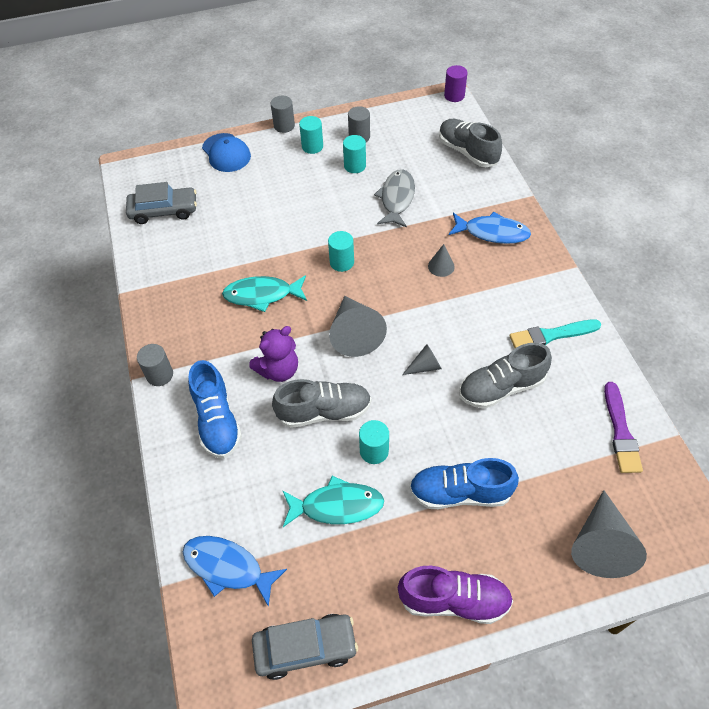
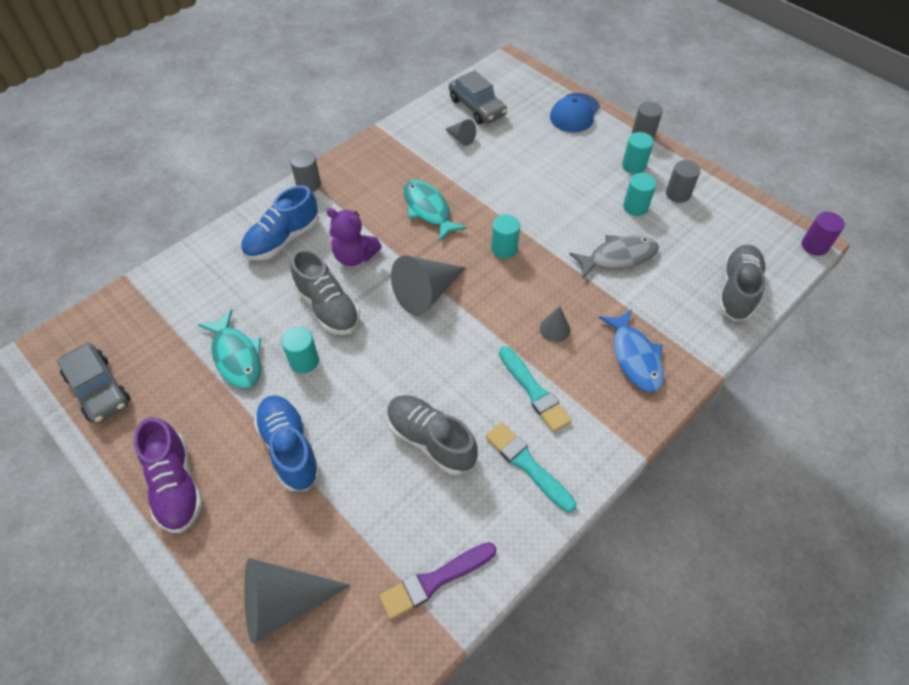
camera: 60 degrees right, 0 degrees up
(228, 567) = (152, 307): blue fish -> none
(425, 366) = (420, 364): grey cone -> grey cone (461, 138)
(490, 303) = (534, 391): none -> turquoise brush

